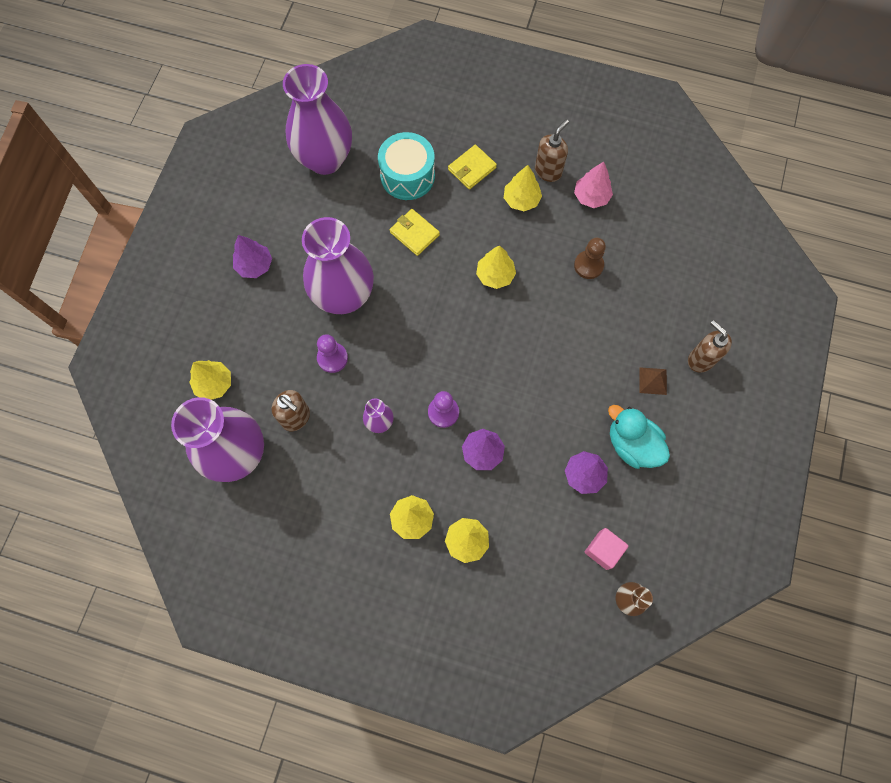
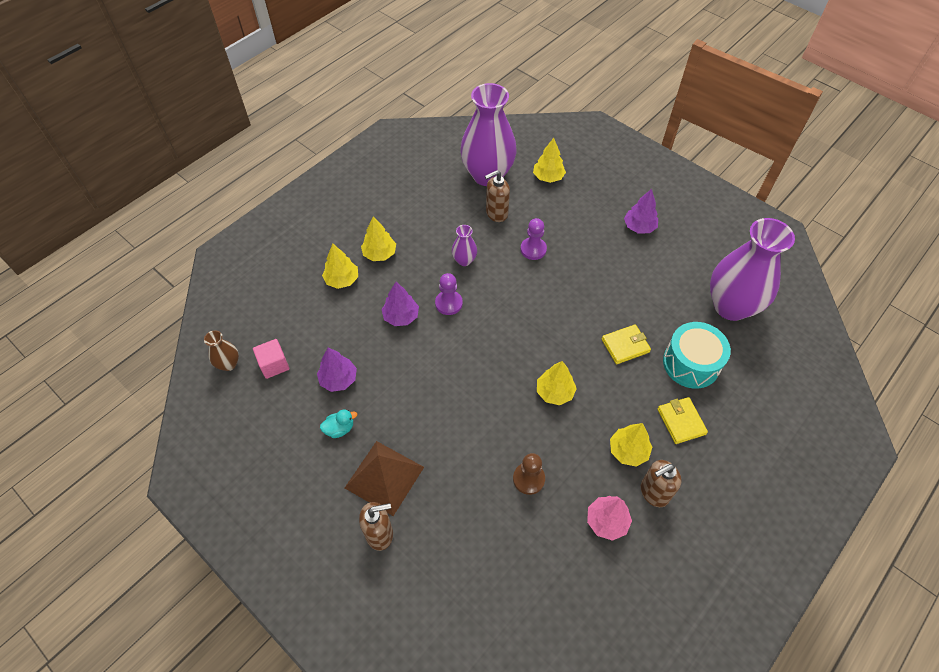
camera: 115 degrees right, 15 degrees down
(344, 296) = (584, 274): purple vase -> none
(548, 171) = (654, 492): brown soap dispenser -> brown soap dispenser turned 90 degrees clockwise
(632, 444) = (339, 429): turquoise duck -> turquoise duck, size x0.53
(653, 381) = (384, 477): brown pyramid -> brown pyramid, size x2.07

